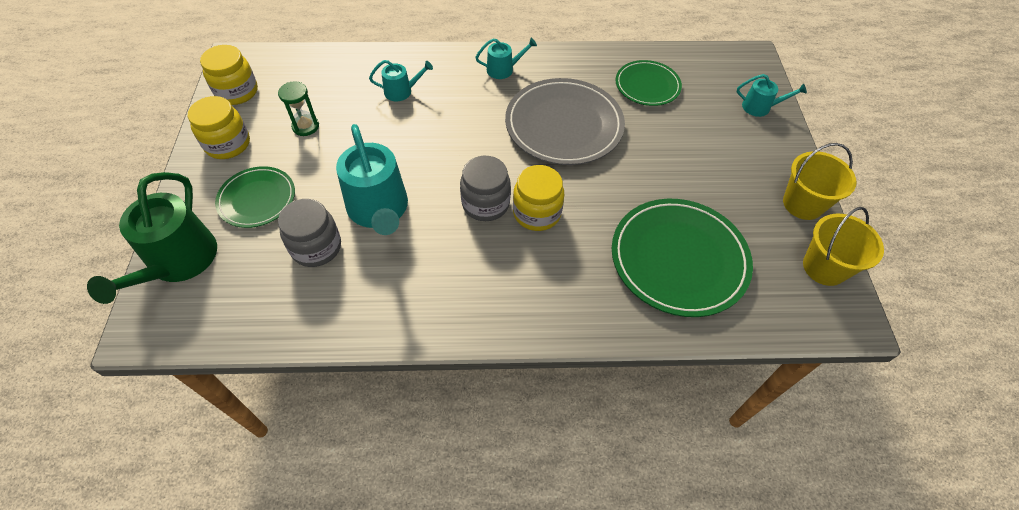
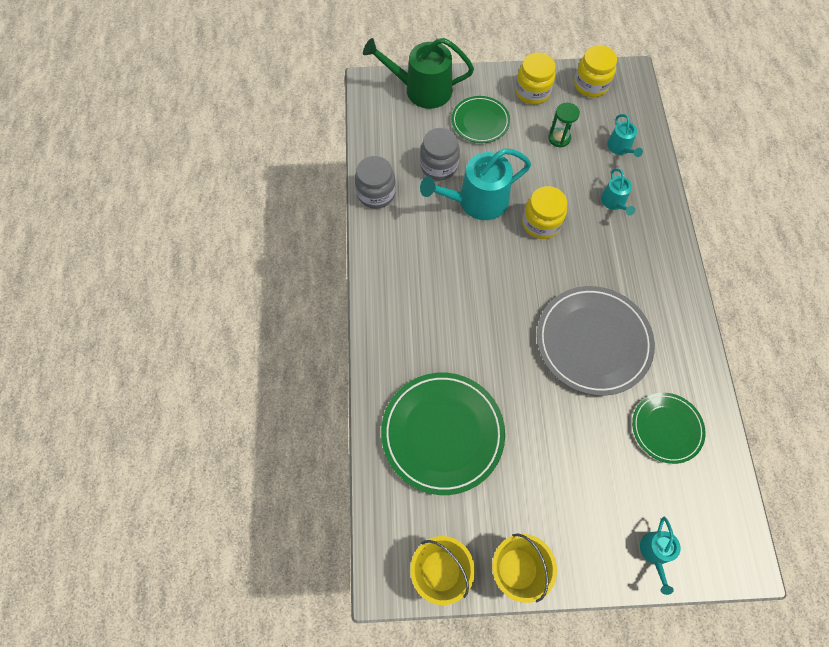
camera: 90 degrees right, 10 degrees up
(485, 204) = (490, 277): grey jar -> grey jar (376, 193)
(503, 69) = (662, 286): turquoise watering can -> turquoise watering can (620, 147)
(537, 213) = (483, 317): yellow jar -> yellow jar (541, 223)

